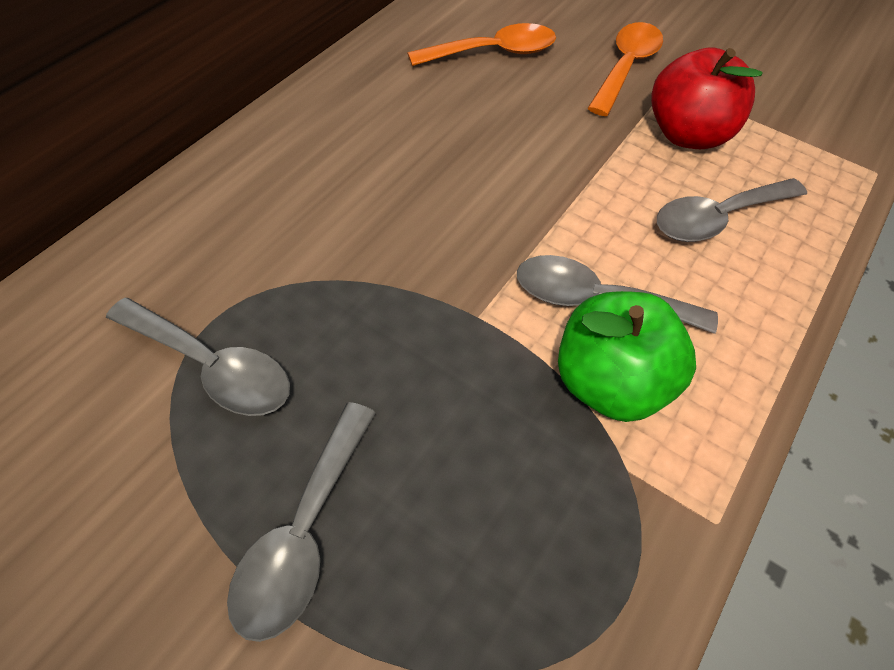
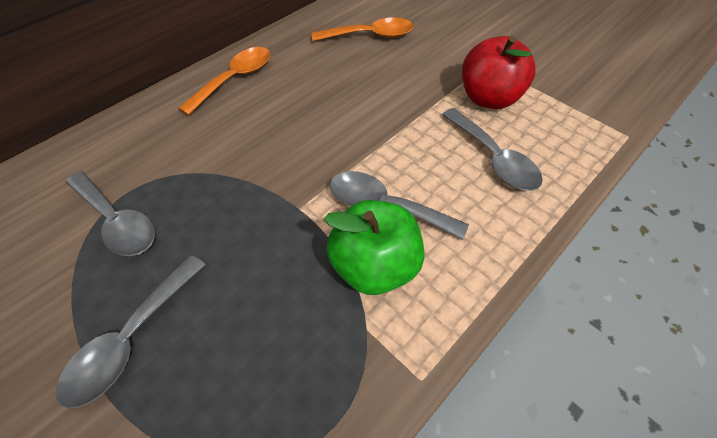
camera: 15 degrees right, 0 degrees up
(625, 67) = (459, 50): orange spoon -> orange spoon (235, 79)
(718, 218) = (493, 158): grey spoon -> grey spoon turned 105 degrees counterclockwise

